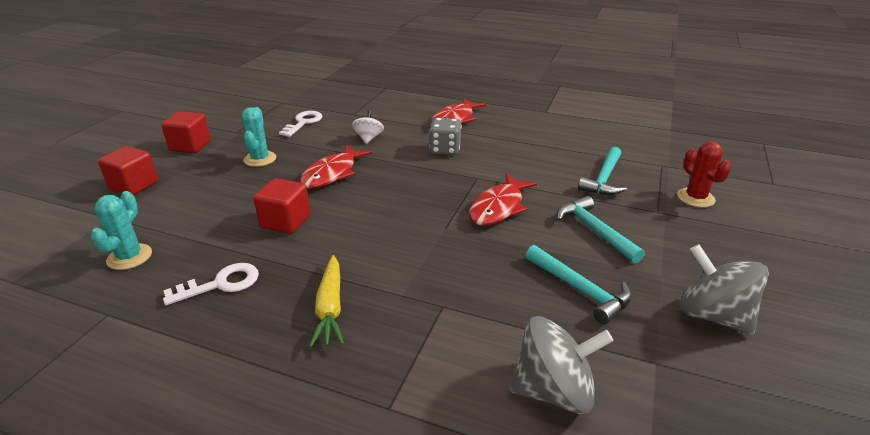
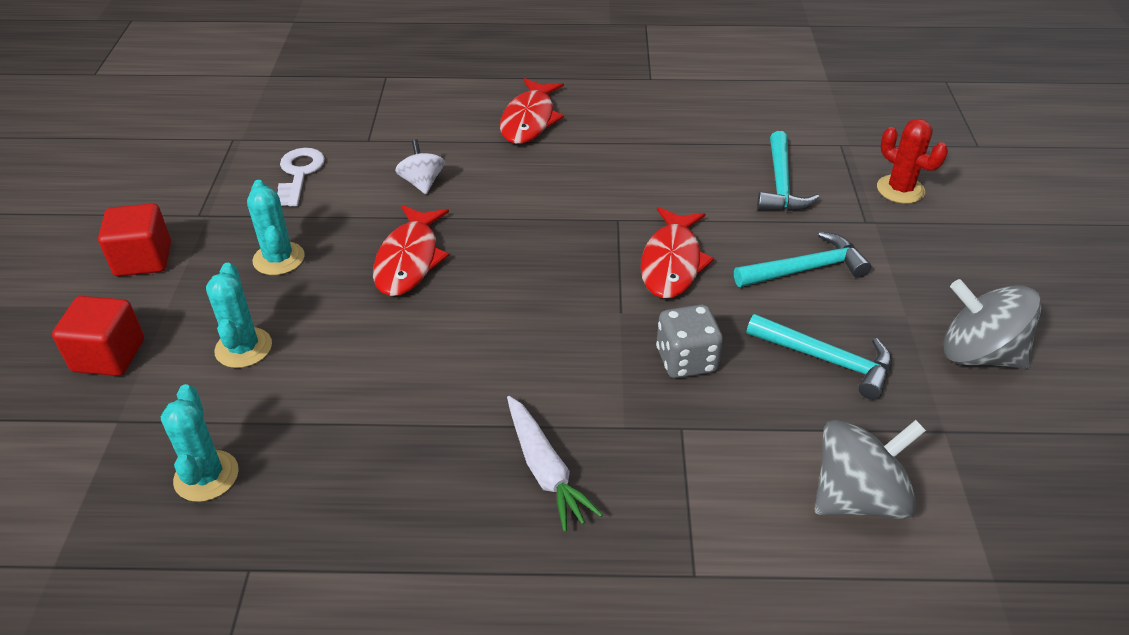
camera: 20 degrees left, 10 degrees up
(205, 197) = (243, 348): none -> turquoise cactus
(220, 284) = (375, 479): white key -> none
(285, 221) = (396, 358): red cube -> none
(330, 307) = (545, 470): yellow carrot -> white carrot
(445, 150) = (547, 180): grey dice -> grey dice (686, 360)
(595, 230) = (805, 269): turquoise hammer -> turquoise hammer turned 120 degrees clockwise

